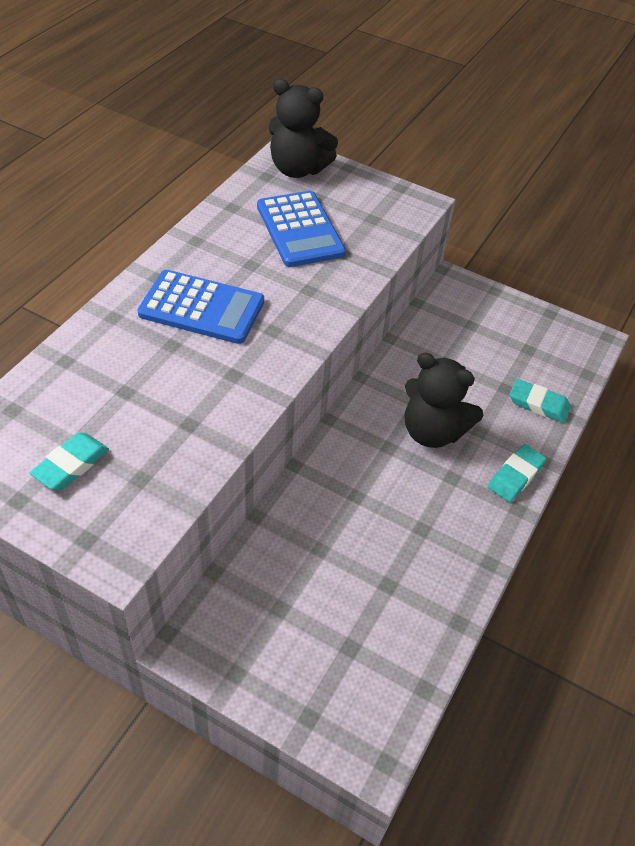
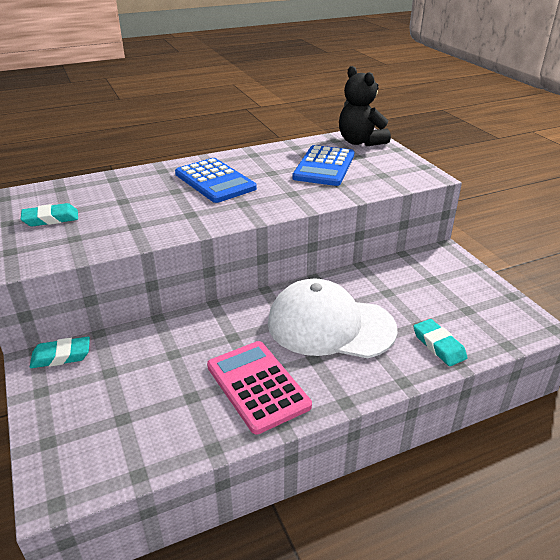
camera: 40 degrees right, 15 degrees down
(432, 431) = (330, 326): black teddy bear -> white cap
(433, 537) = (257, 386): none -> pink calculator
(515, 476) = (367, 380): turquoise eraser -> turquoise eraser (61, 356)

